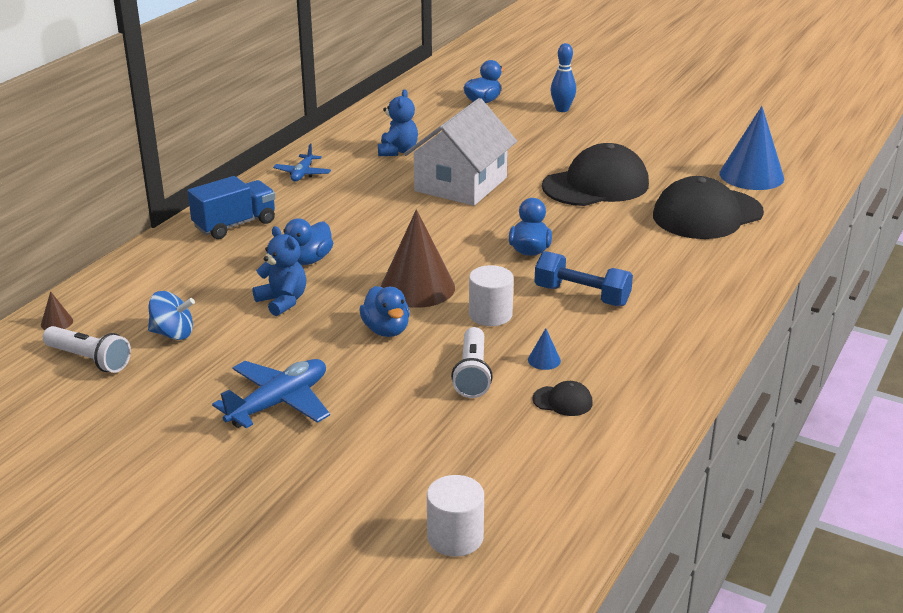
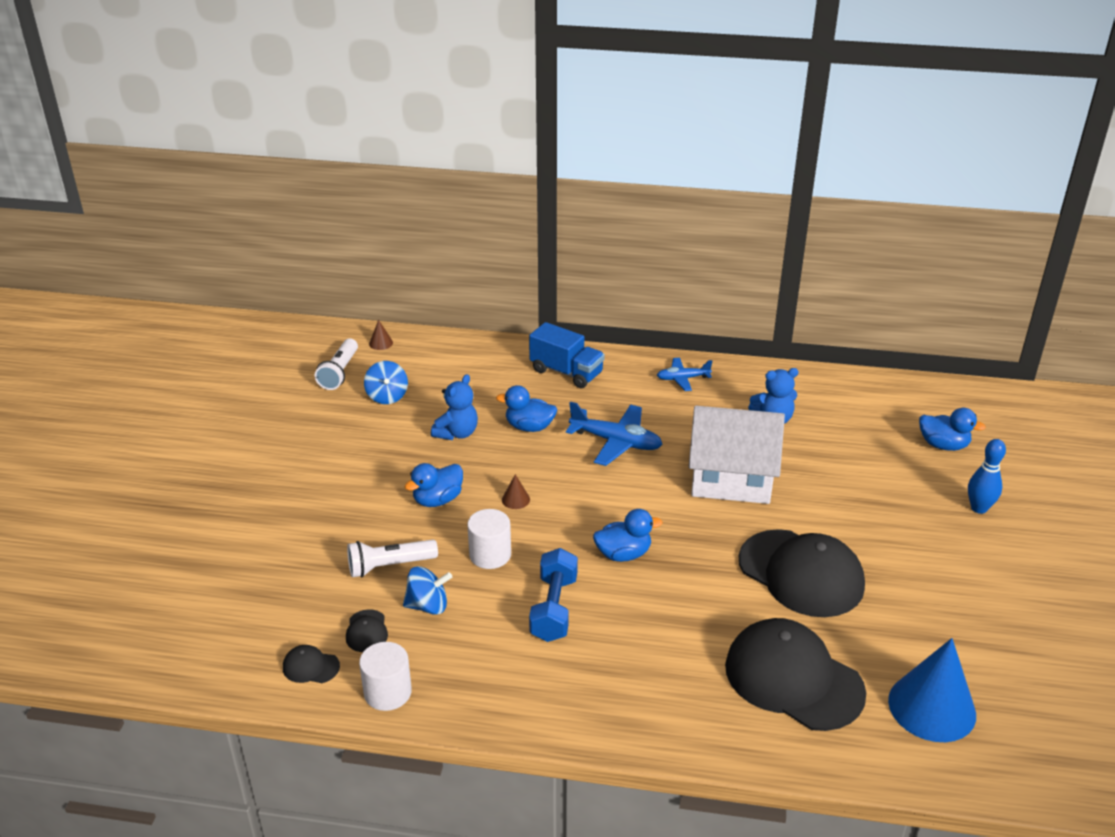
camera: 70 degrees right, 5 degrees up
(279, 403) = (314, 474): blue plane -> blue plane (616, 442)
(417, 287) = (515, 499): brown cone -> brown cone, size x0.40
(455, 537) = (169, 608): white cylinder -> white cylinder (387, 692)
(544, 360) = (428, 606): blue cone -> blue spinning top
(598, 442) = (310, 667): none -> black cap

